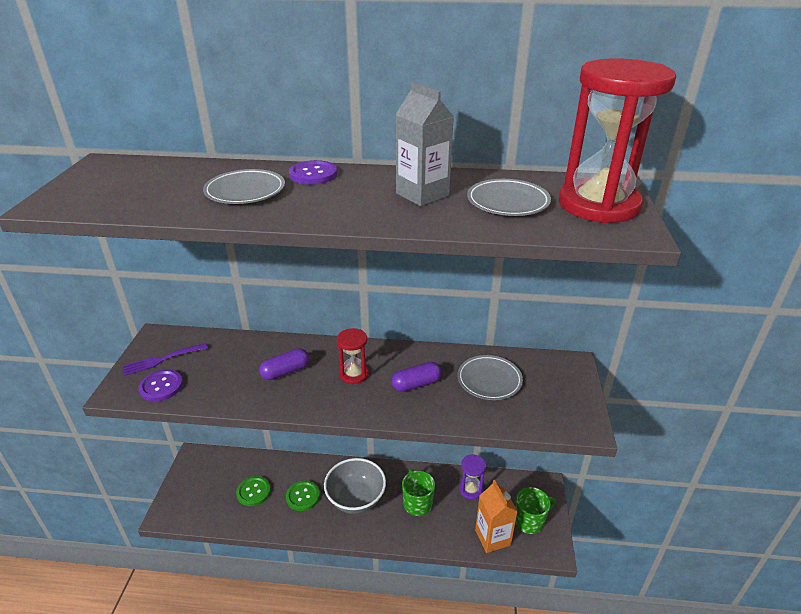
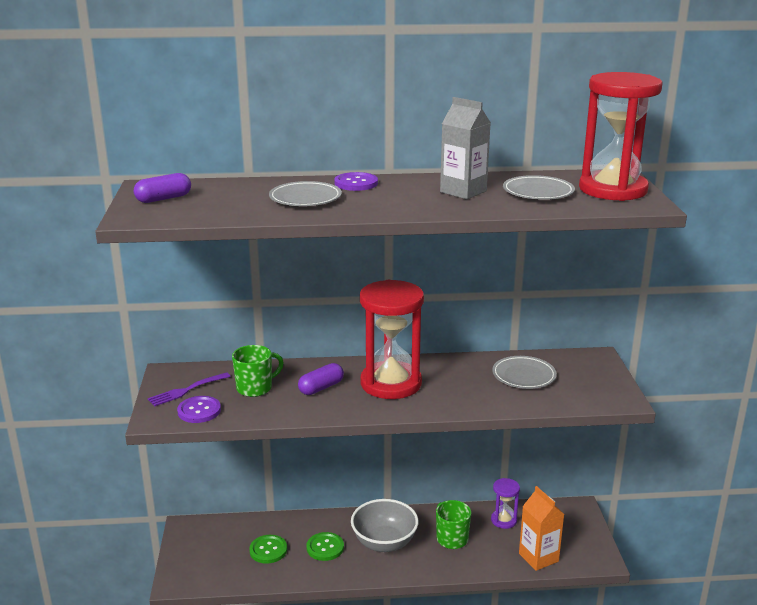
camera: 10 degrees left, 10 degrees down
(354, 374) = (391, 383): red hourglass -> red hourglass, size x2.09
(416, 384) = (455, 385): purple capsule -> purple capsule (164, 199)
(529, 521) = (572, 539): green mug -> green mug (255, 388)

